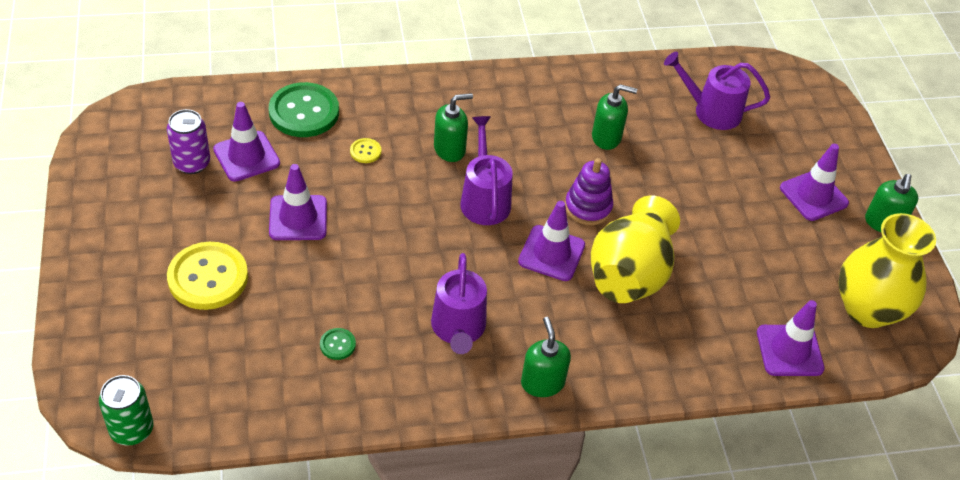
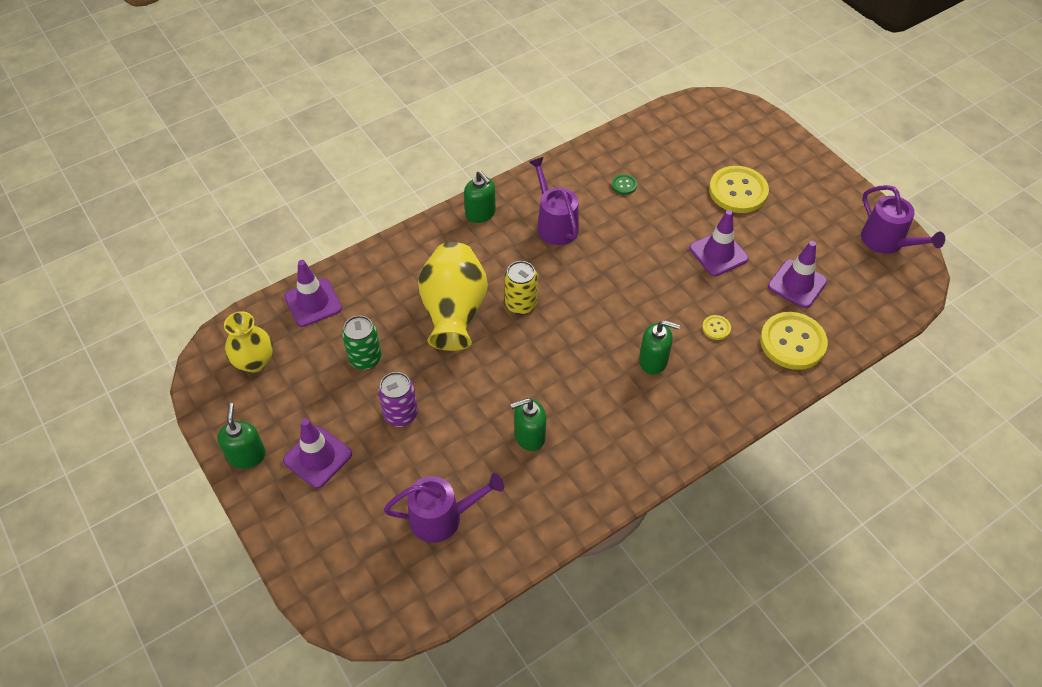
camera: 160 degrees right, 5 degrees up
(132, 430) = (698, 101): green can -> green can (365, 359)
(192, 163) = (828, 261): purple can -> purple can (401, 414)
(304, 112) = (792, 342): green button -> yellow button
(450, 149) = (653, 360): green soap dispenser -> green soap dispenser turned 120 degrees counterclockwise
(484, 199) = (597, 327): purple watering can -> purple watering can (886, 241)
(551, 253) = (521, 304): purple traffic cone -> yellow can
(588, 207) = (512, 356): purple stacking toy -> none
(867, 309) = (254, 362): yellow vase -> yellow vase, size x0.65

